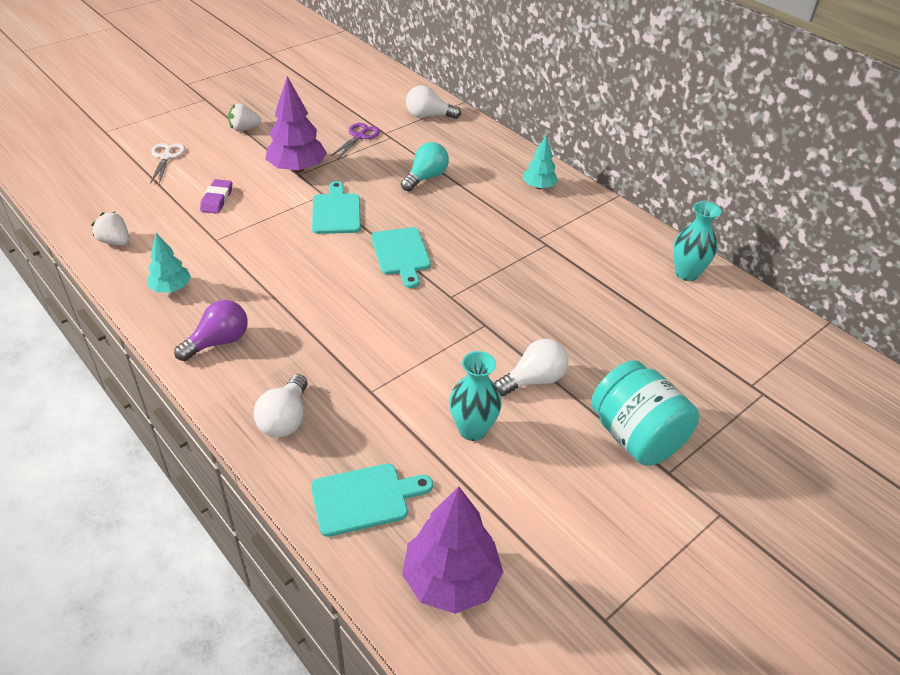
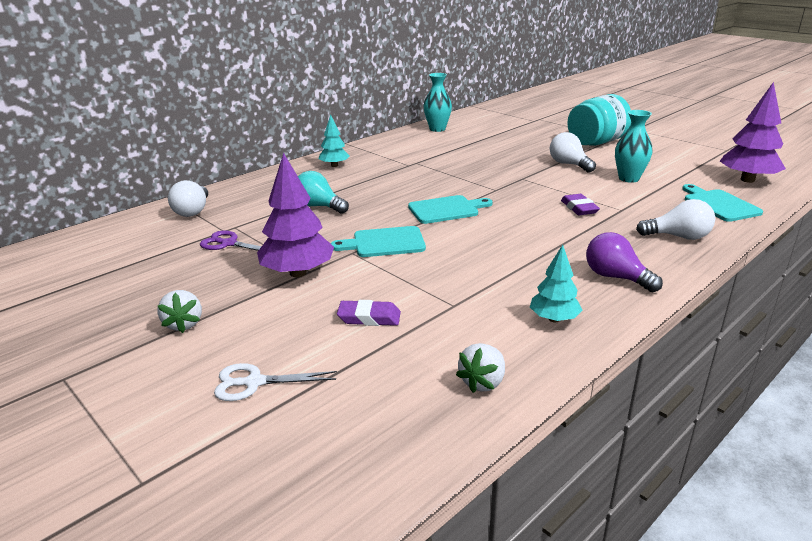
camera: 90 degrees left, 15 degrees down
(383, 355) = (579, 208): none -> purple eraser

